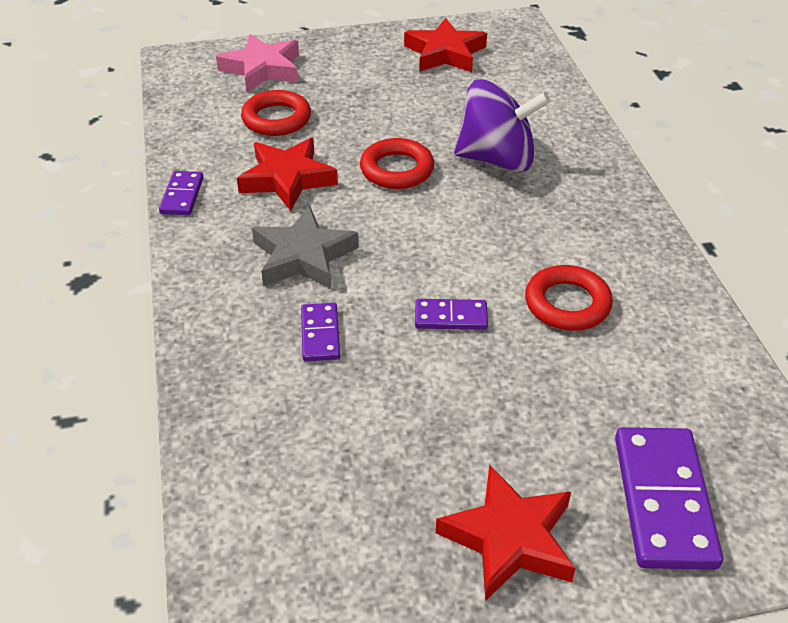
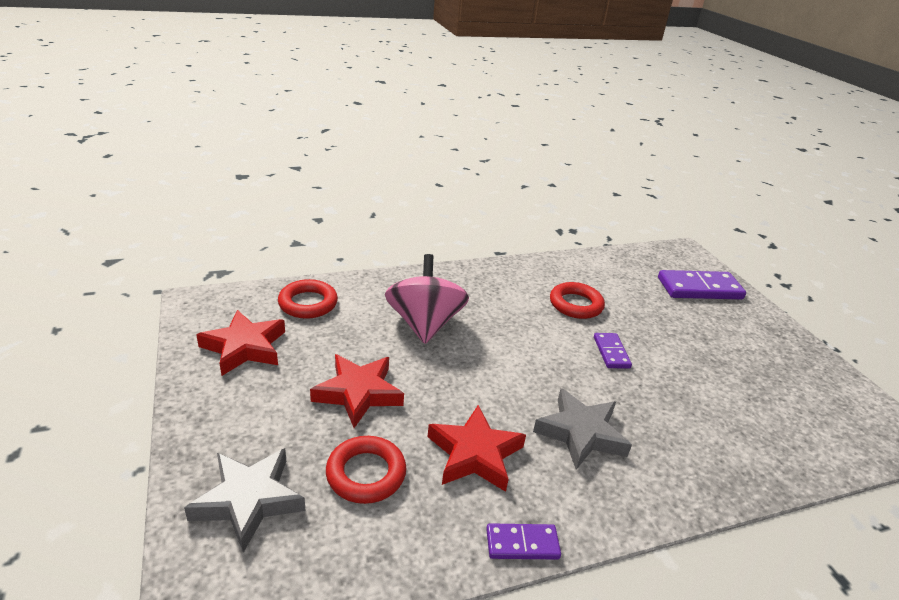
camera: 100 degrees left, 10 degrees down
(262, 69) = (249, 500): pink star -> grey star
(320, 334) = (661, 417): purple domino -> none
(397, 169) = (447, 379): red ring -> red ring (308, 303)
(497, 159) = (424, 324): purple spinning top -> pink spinning top
(509, 538) = (759, 336): red star -> red star (358, 393)

